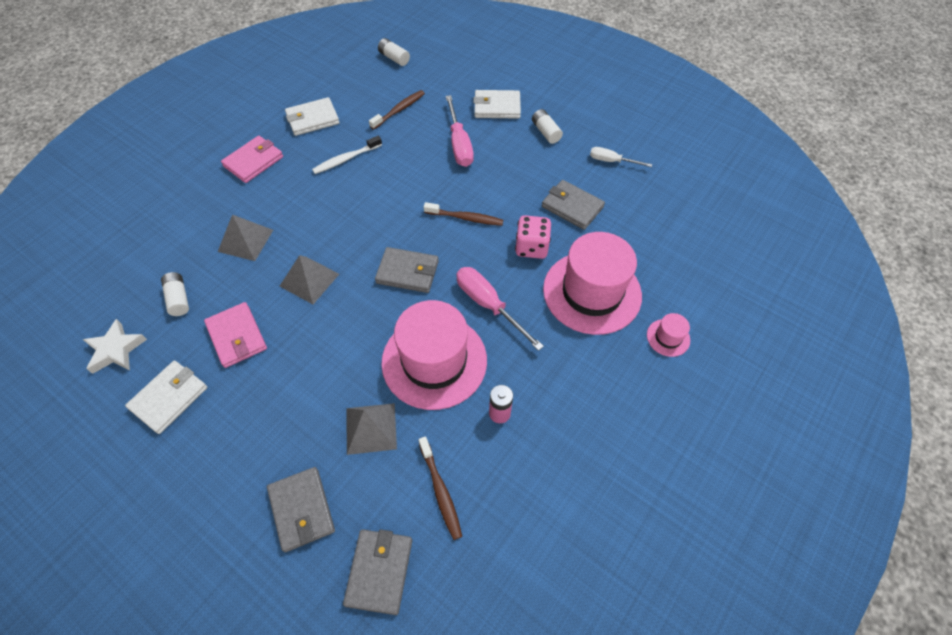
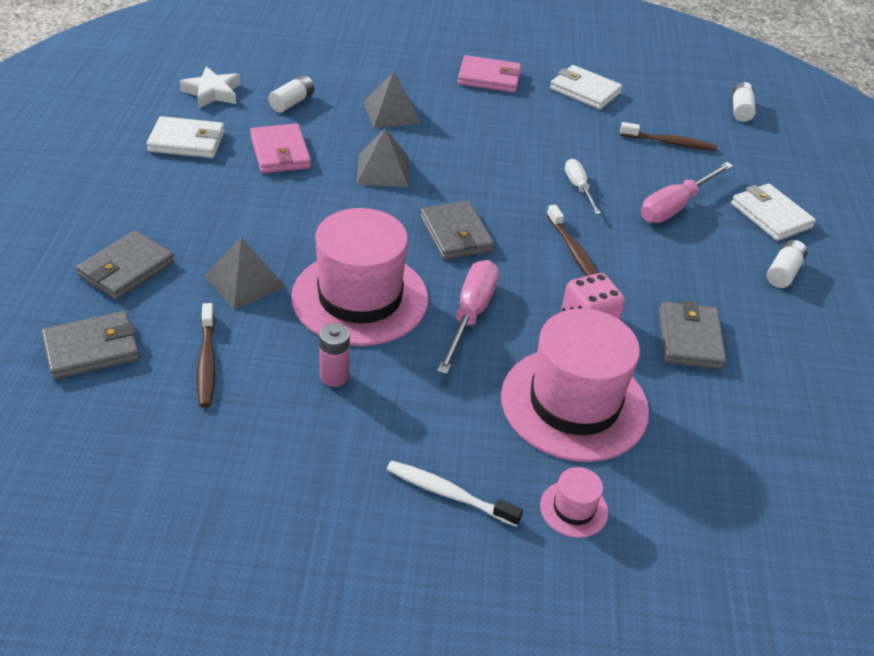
camera: 55 degrees right, 15 degrees down
(237, 336) = (280, 152): pink wallet -> pink wallet turned 45 degrees counterclockwise
(346, 159) = (558, 133): white toothbrush -> white toothbrush (449, 494)
(440, 491) = (207, 362): brown toothbrush -> brown toothbrush turned 45 degrees counterclockwise
(611, 161) = (810, 353): white screwdriver -> white screwdriver (578, 188)

